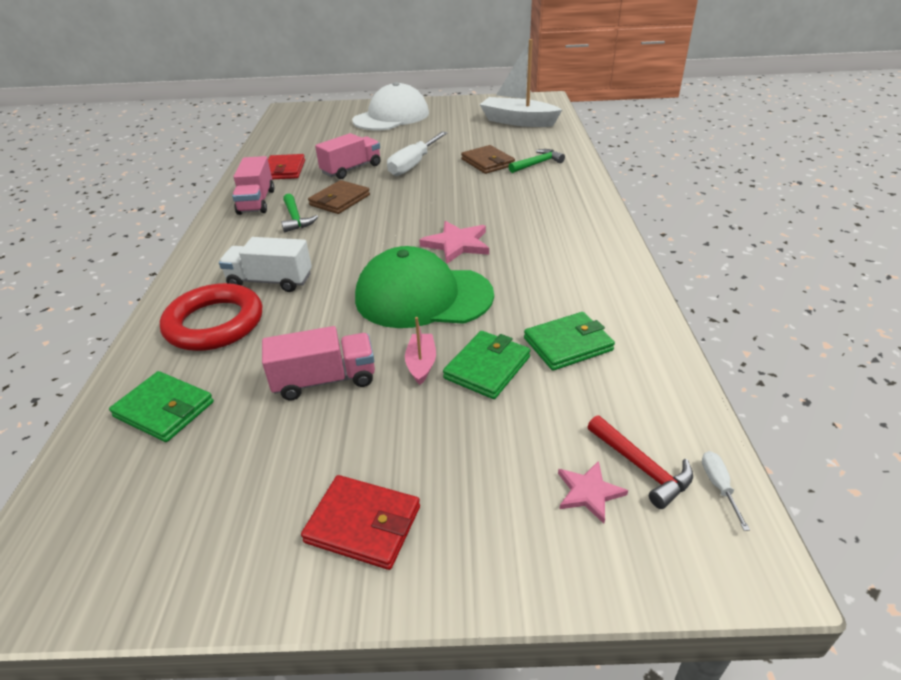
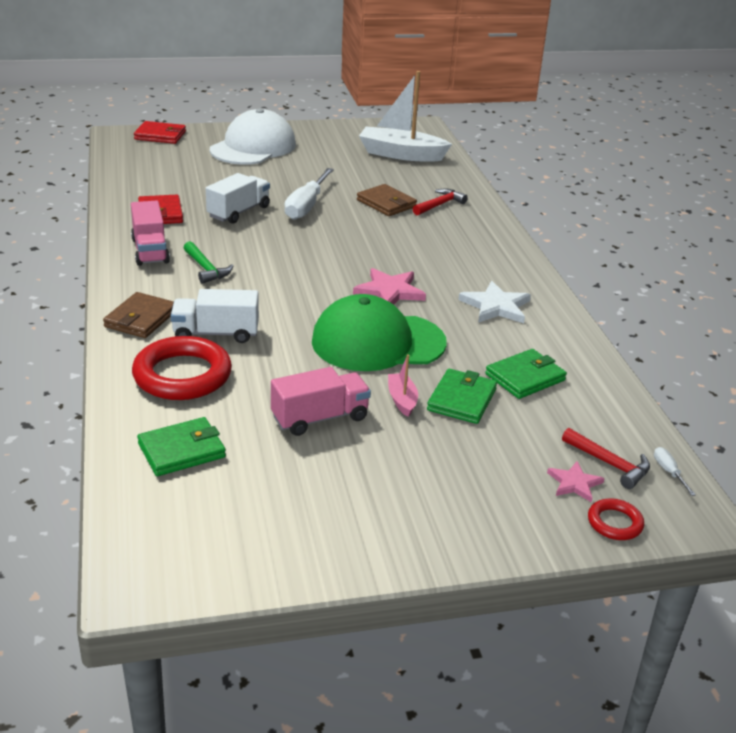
camera: 15 degrees left, 5 degrees down
(164, 409) = (181, 450): green wallet -> green wallet turned 45 degrees counterclockwise
(340, 200) = (244, 247): brown wallet -> brown wallet (141, 319)
(351, 169) = (239, 212): pink truck -> white truck
(363, 524) = (407, 518): red wallet -> red wallet (160, 135)
(537, 164) = (439, 205): green hammer -> red hammer
(560, 263) = (496, 306): none -> white star
(628, 561) = (614, 523): none -> red ring

